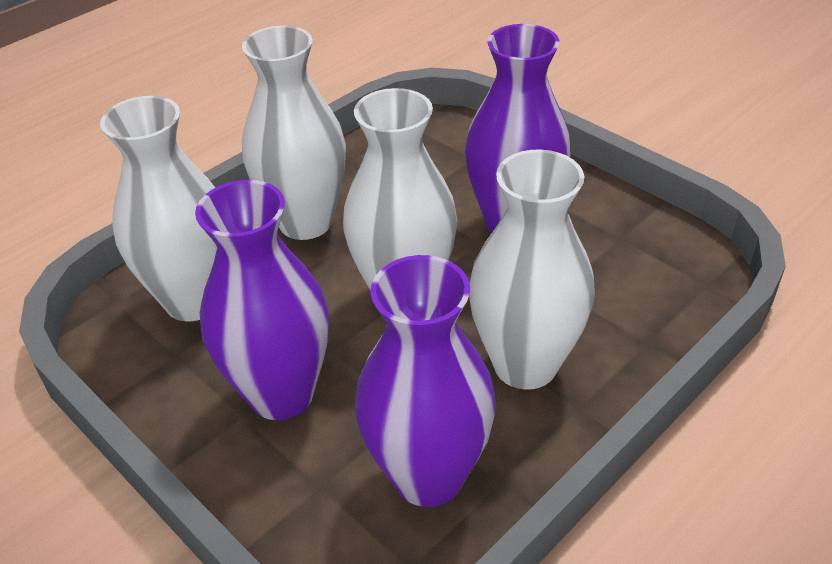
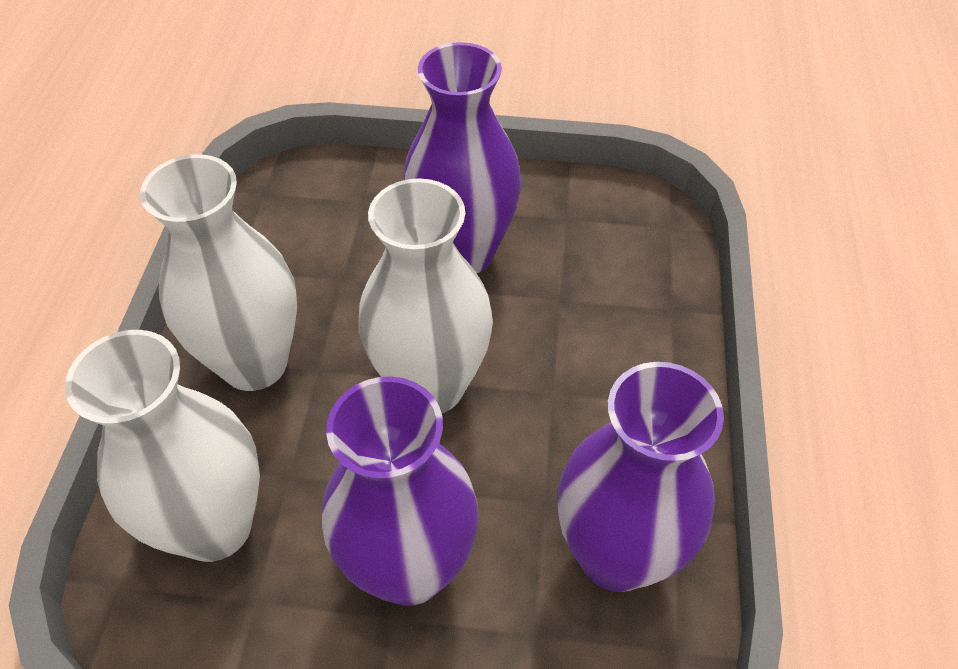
camera: 40 degrees left, 10 degrees up
(525, 364) = (598, 391): white vase -> none

